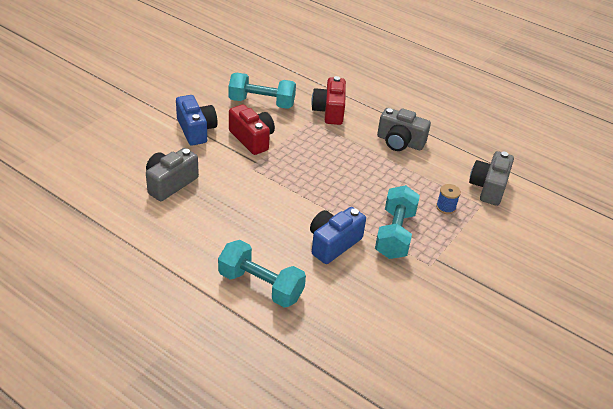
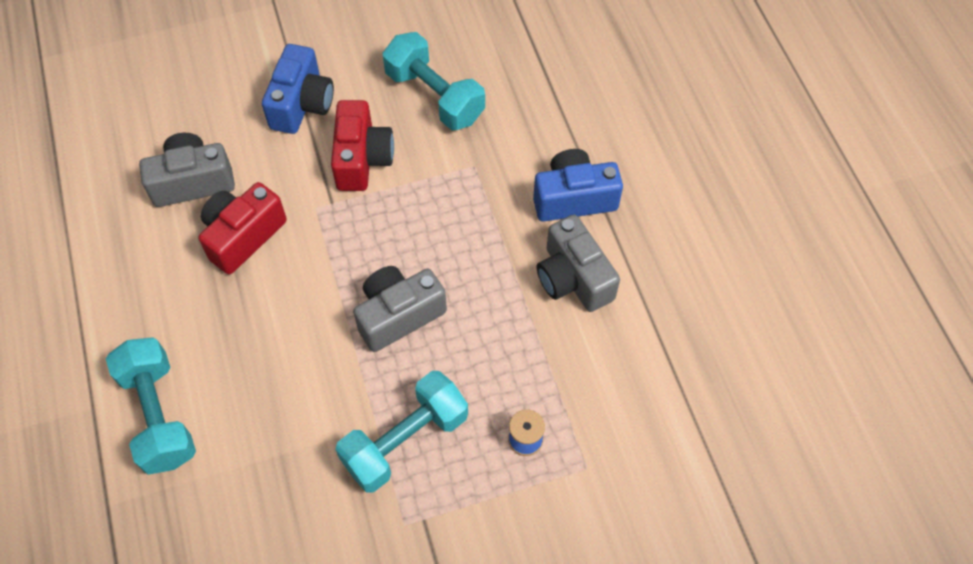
camera: 40 degrees right, 20 degrees up
(329, 111) = (520, 162): red camera -> red camera (243, 236)
(333, 243) = (307, 405): blue camera -> blue camera (573, 198)
(488, 187) = (630, 443): grey camera -> grey camera (398, 315)

